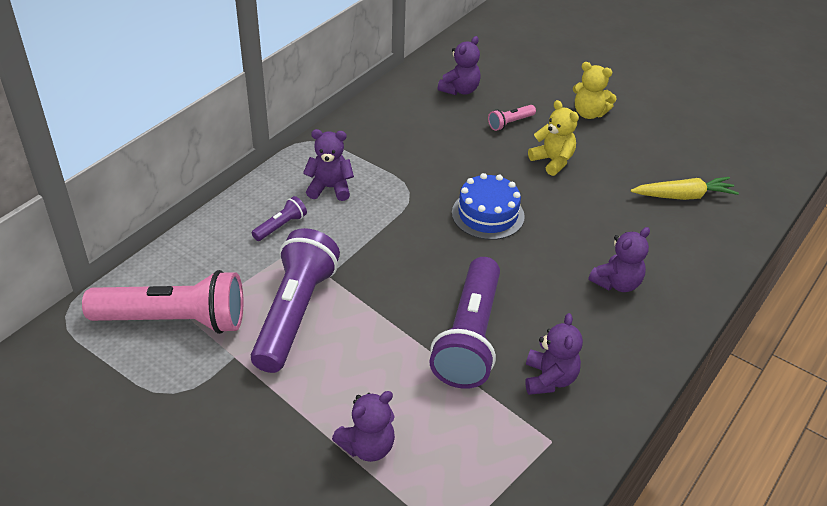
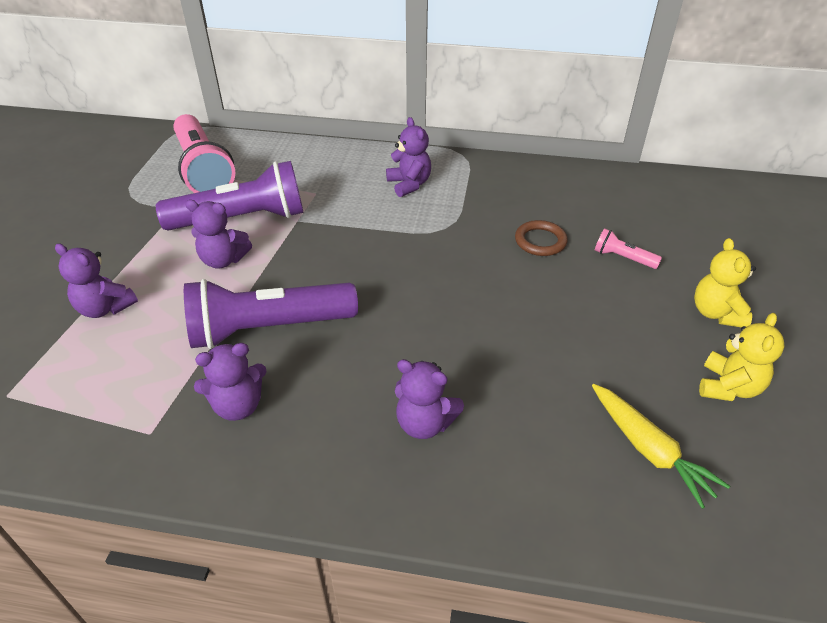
camera: 65 degrees right, 0 degrees up
(280, 226) = (340, 178): purple flashlight -> none
(460, 90) = (636, 208): purple teddy bear -> purple teddy bear (223, 260)
(464, 151) = (540, 241): none -> brown ring
(488, 214) = (456, 287): blue cake -> none
(552, 161) = (592, 308): yellow teddy bear -> yellow teddy bear (728, 387)

